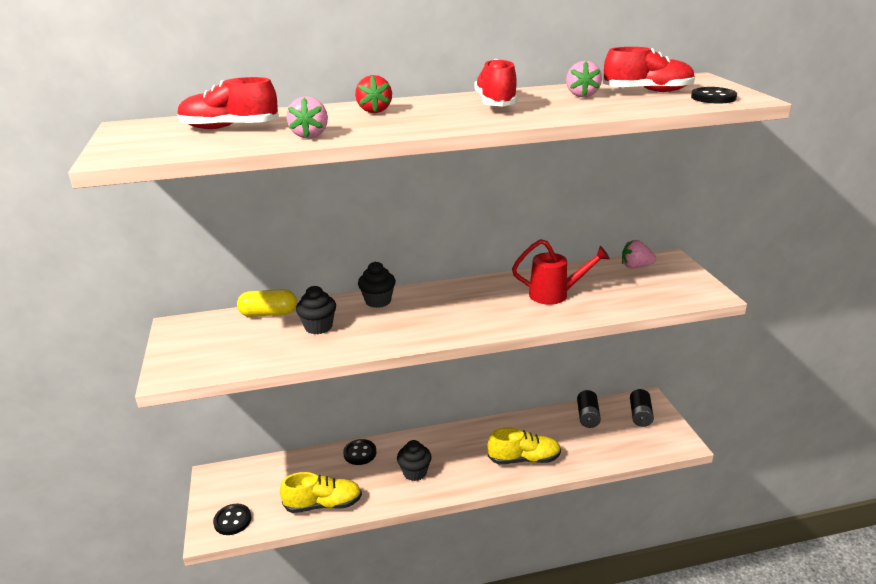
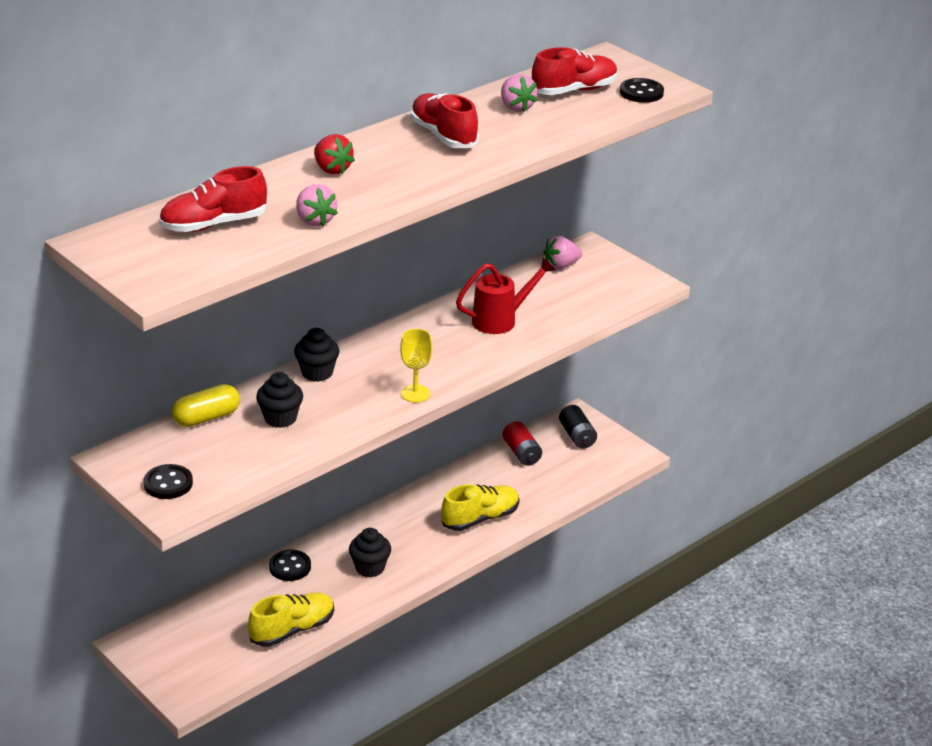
camera: 30 degrees left, 5 degrees up
(232, 520) = (201, 677): black button -> black button (168, 483)
(438, 334) = (415, 394): none -> yellow goblet
(587, 416) = (521, 453): black battery -> red battery

